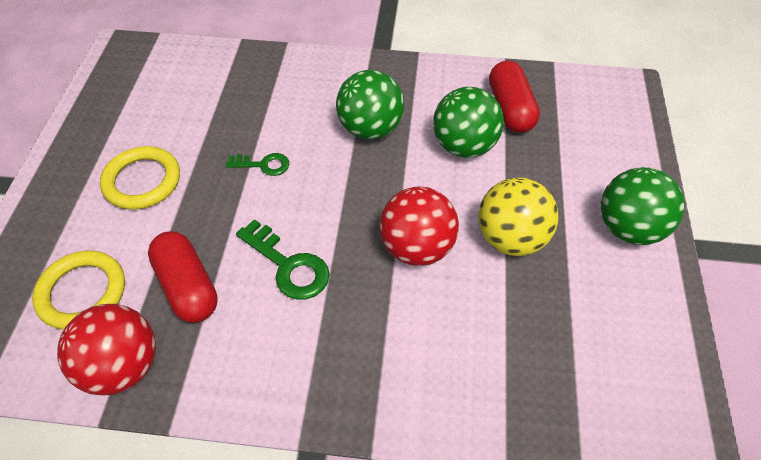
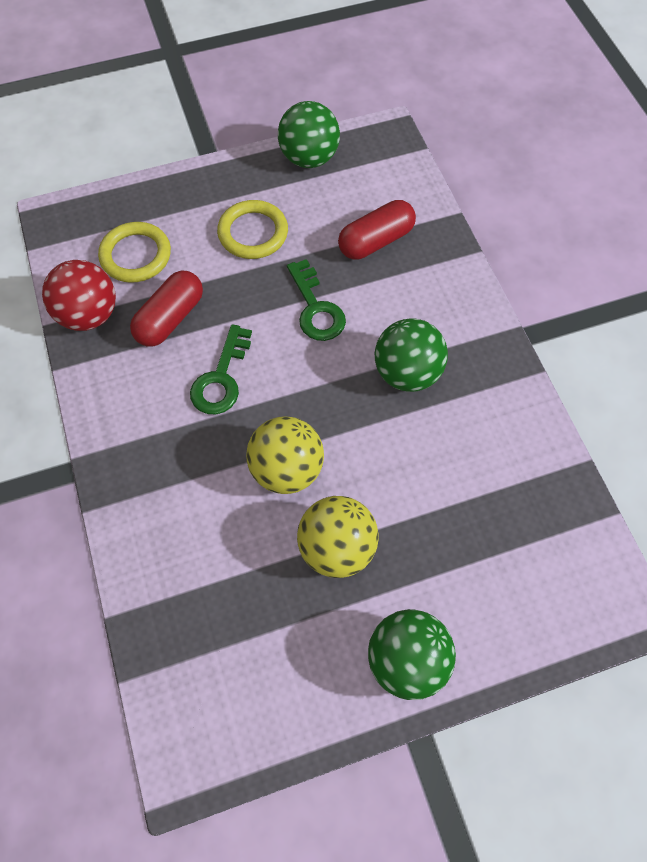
camera: 65 degrees right, 10 degrees up
(263, 165) = (316, 308): green key -> green key, size x1.62
(417, 247) = (286, 469): red ball -> yellow ball
(464, 146) = (432, 464): green ball -> green ball (309, 158)
(510, 109) = (512, 491): red capsule -> red capsule (376, 241)

